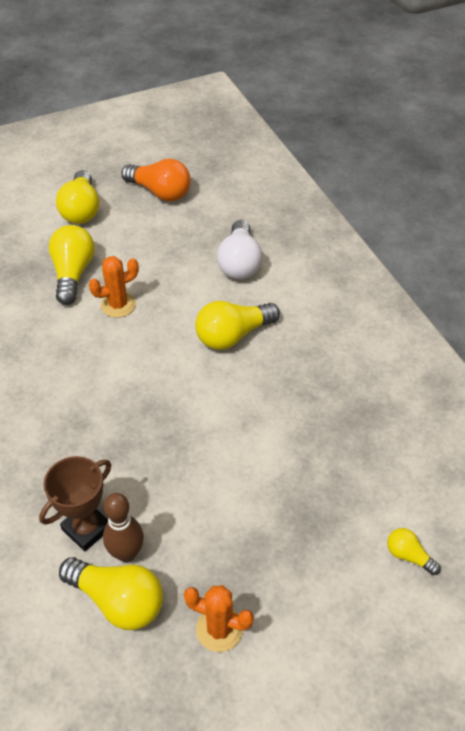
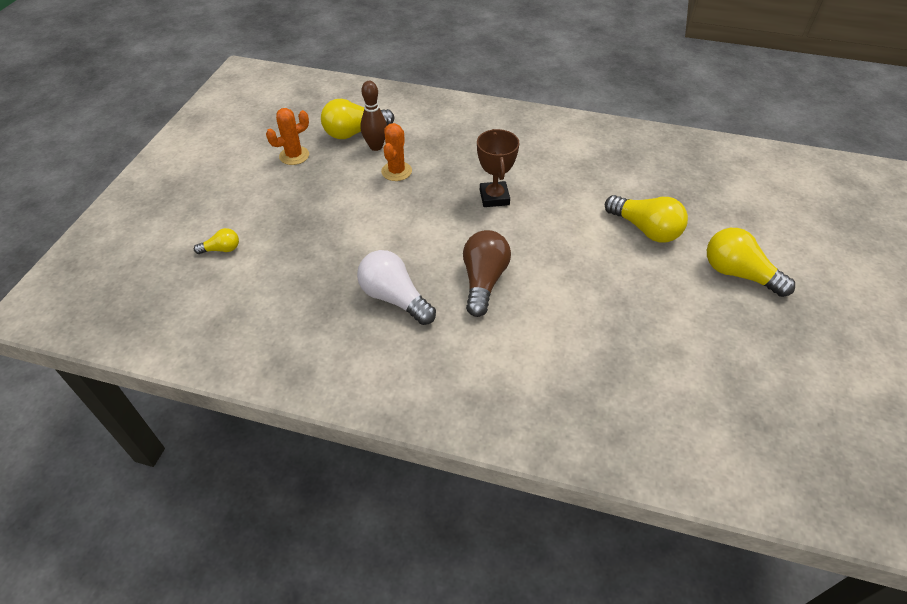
camera: 130 degrees right, 0 degrees up
(86, 528) = (408, 140): brown trophy -> brown trophy (494, 197)
(118, 305) = (583, 236): orange cactus -> orange cactus (396, 171)
(160, 192) = (730, 344): orange light bulb -> none
(233, 335) = (483, 281): yellow light bulb -> brown light bulb
(239, 263) = (566, 339): white light bulb -> white light bulb (394, 298)

